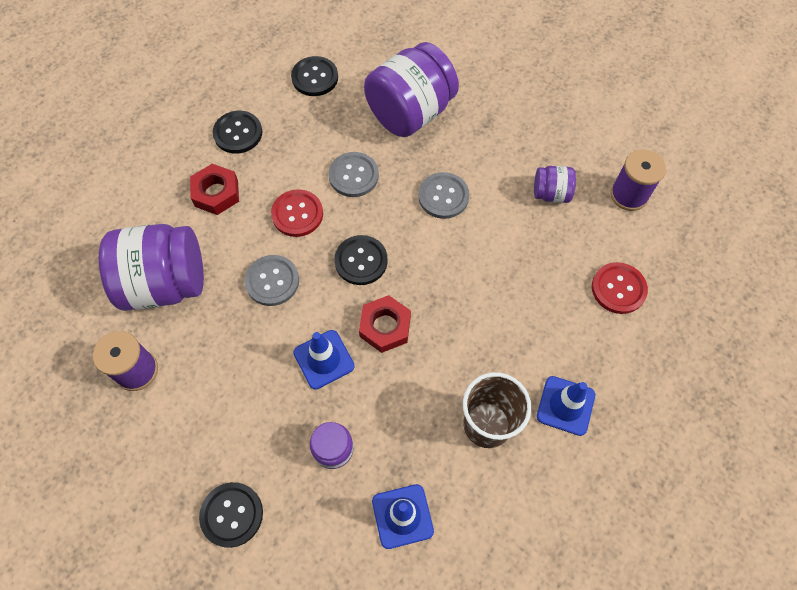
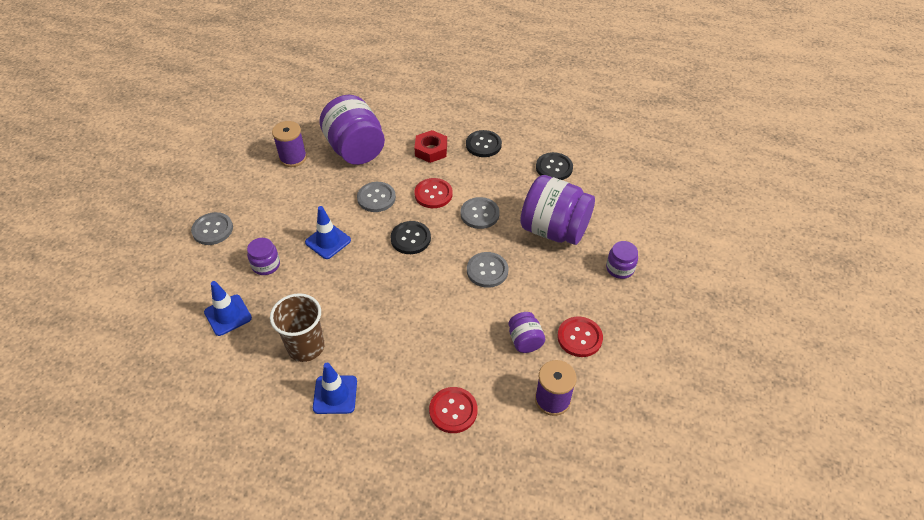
camera: 70 degrees right, 15 degrees down
(232, 514) = (212, 229): black button -> grey button
(385, 327) = (363, 267): red nut -> none
(487, 76) = (620, 268): none -> purple jar
(562, 144) = (579, 337): none -> red button

